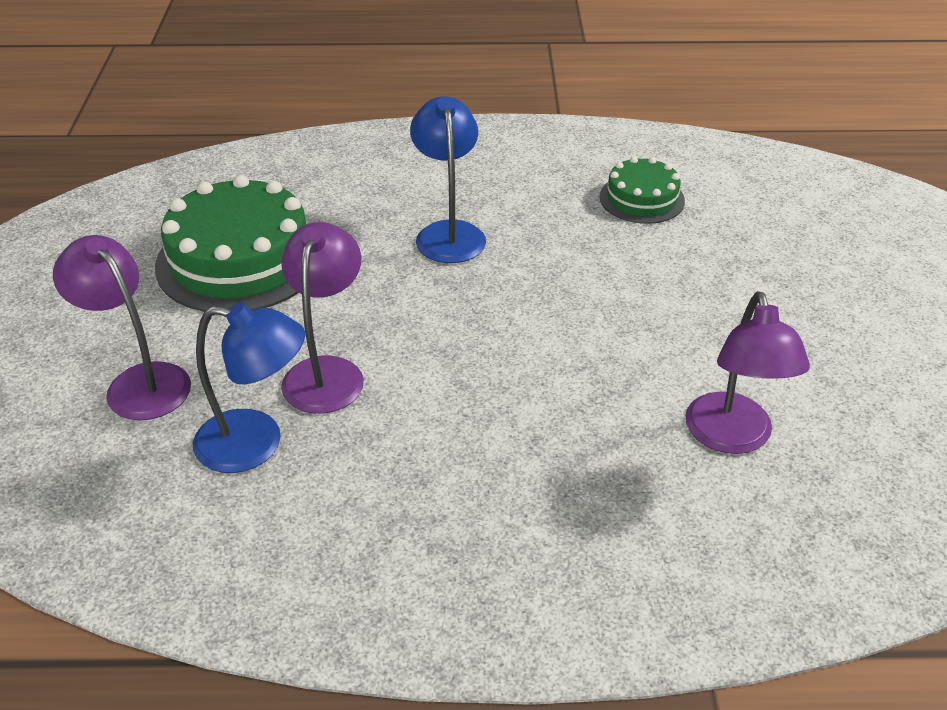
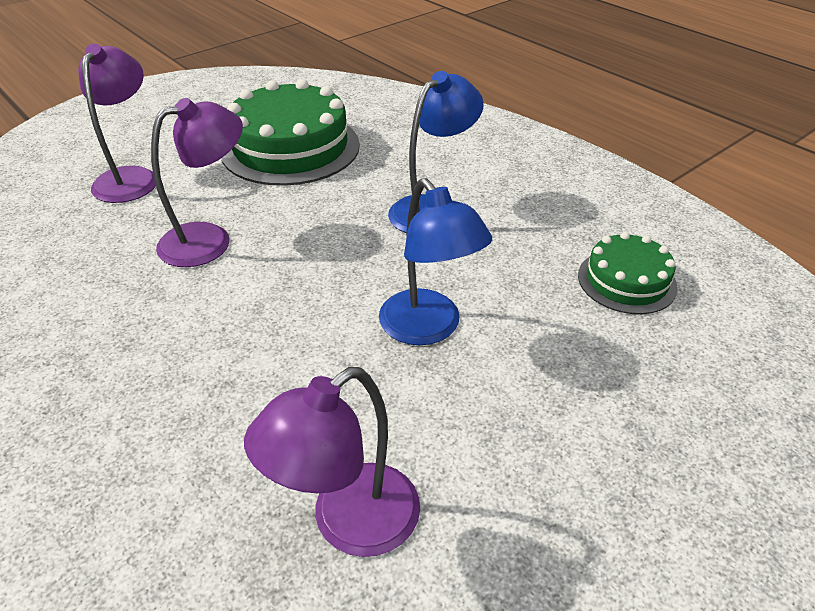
camera: 50 degrees right, 0 degrees up
(256, 444) = (107, 250): blue lamp -> blue lamp (428, 329)

